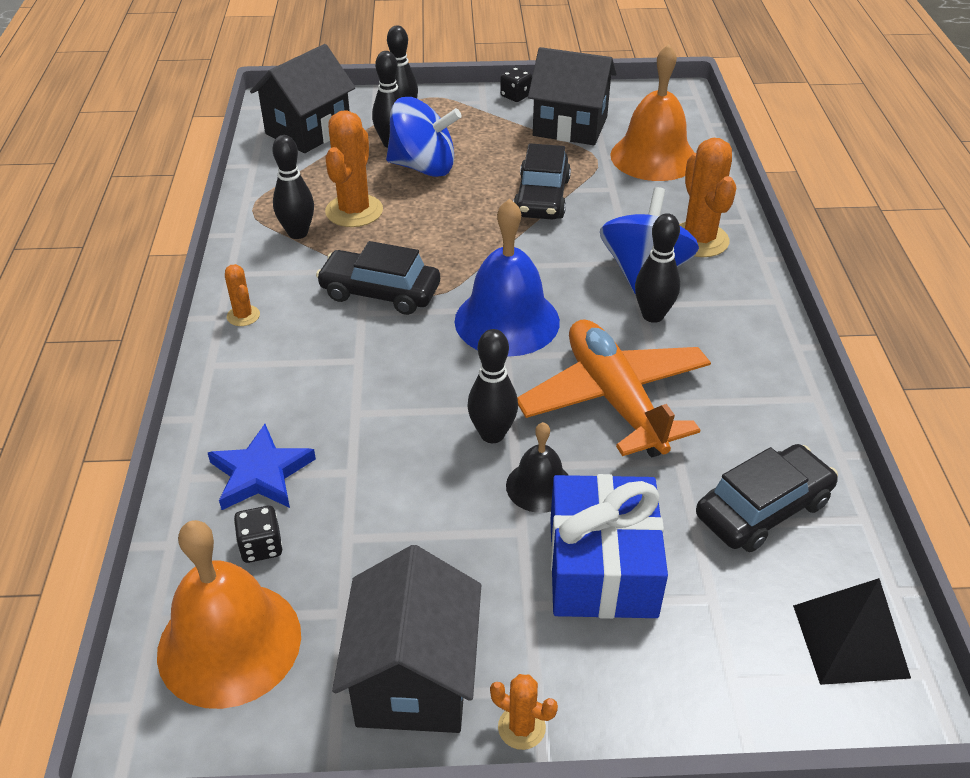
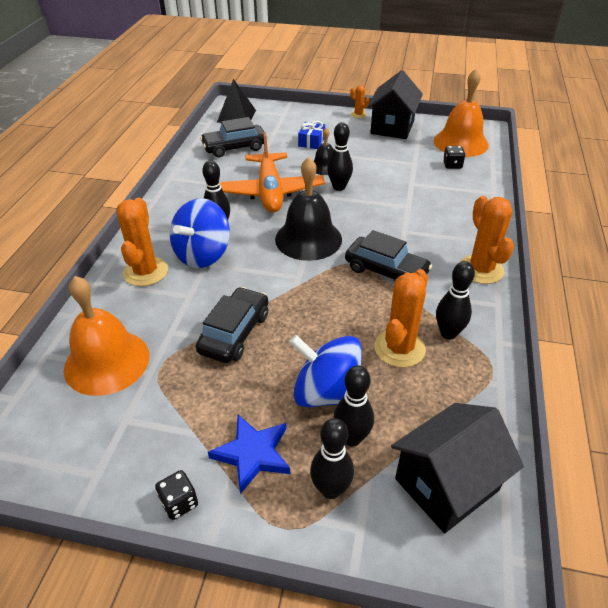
camera: 165 degrees left, 0 degrees up
(243, 316) = (481, 269): orange cactus -> orange cactus, size x1.98
(261, 474) = (456, 188): blue star -> blue star (253, 454)
(507, 321) = (308, 239): blue bell -> black bell
(570, 126) = (152, 426): black house -> none
(602, 566) = (311, 142): blue gift -> blue gift, size x0.51

